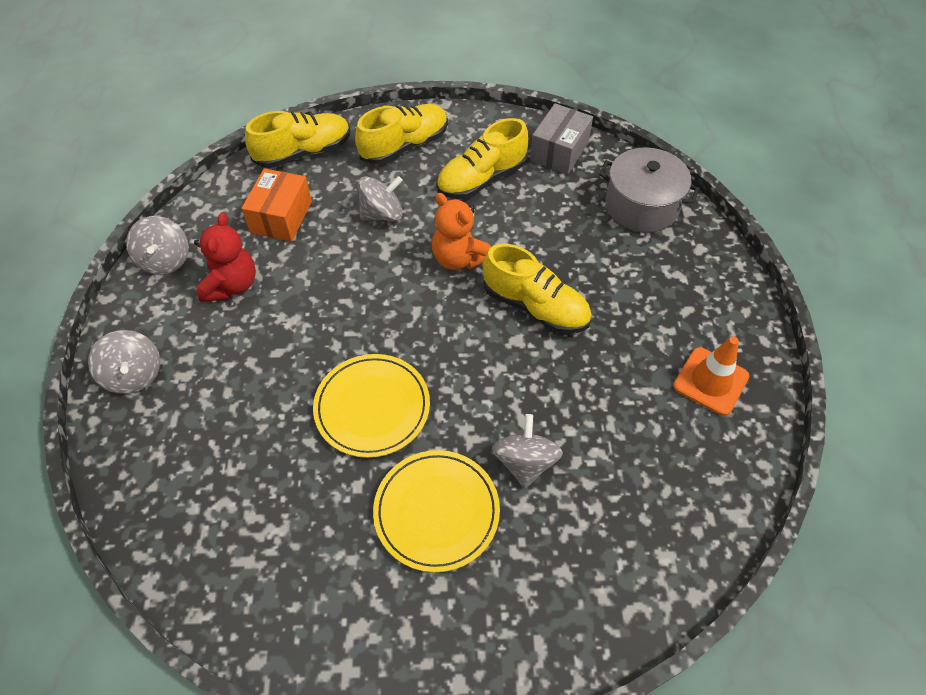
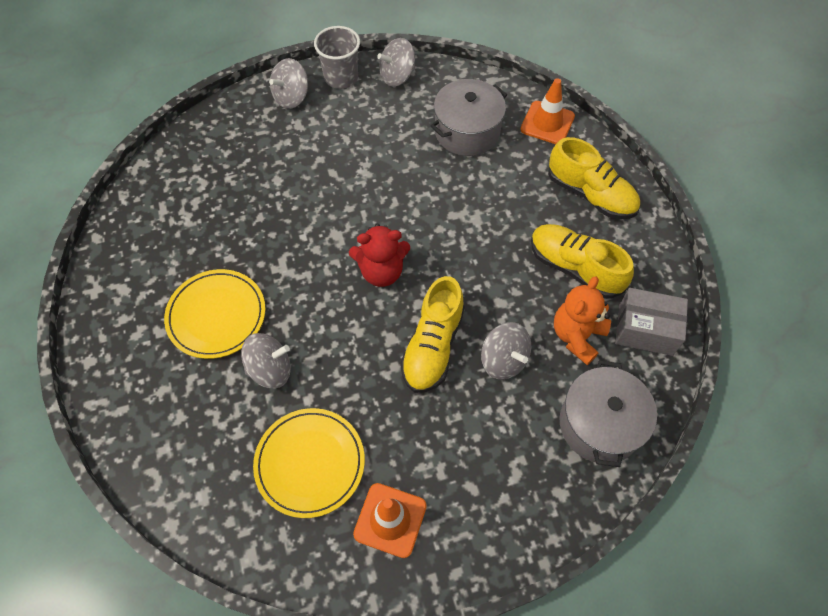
camera: 75 degrees right, 5 degrees up
(133, 316) = (341, 77): none -> grey cup
(232, 285) = (386, 124): red teddy bear -> red teddy bear (381, 271)
(281, 217) = (467, 131): orange box -> grey pot
(303, 152) = (547, 123): yellow shoe -> orange traffic cone
(372, 407) = (298, 248): yellow plate -> yellow plate (310, 463)
(382, 214) = (498, 200): grey spinning top -> grey spinning top (503, 360)
(459, 258) = (468, 272): orange teddy bear -> orange teddy bear (577, 336)

